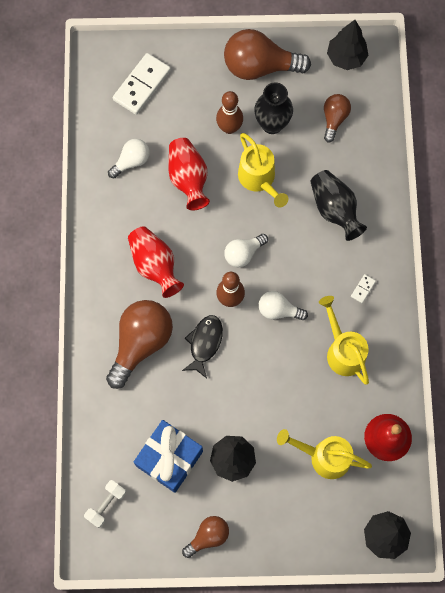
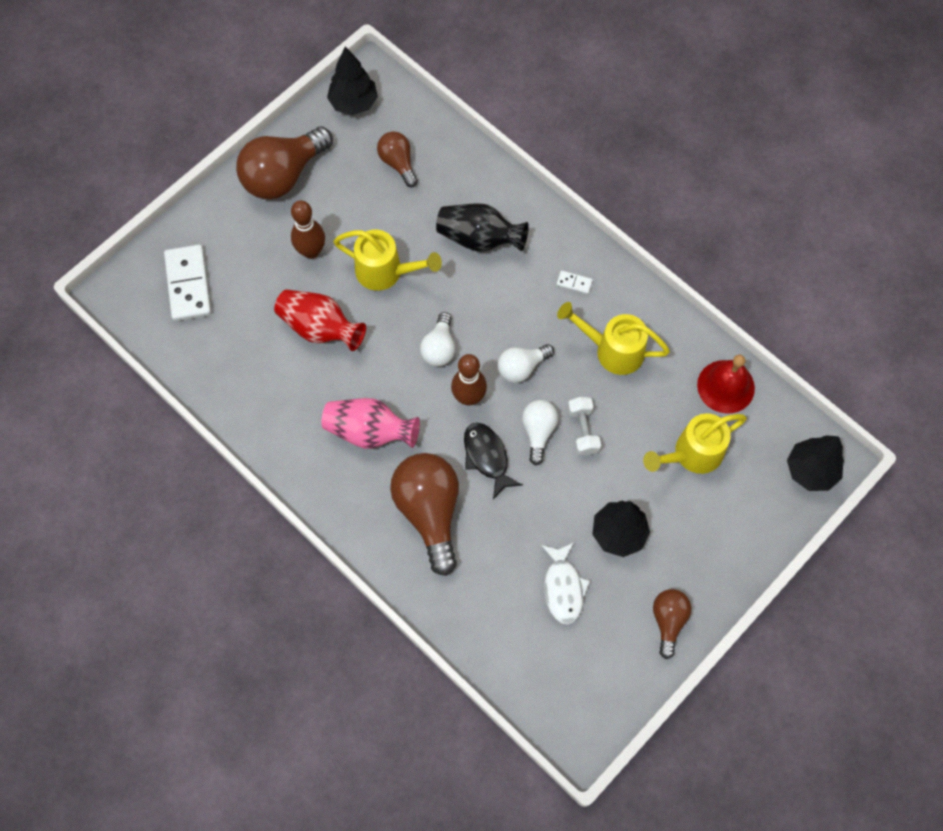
camera: 45 degrees left, 5 degrees down
(106, 504) = (550, 685): white dumbbell -> white dumbbell (583, 430)
(131, 161) = (250, 360): white light bulb -> white light bulb (538, 432)
(155, 265) = (369, 431): red vase -> pink vase
(169, 458) = (563, 587): blue gift -> white fish
(272, 124) = (347, 215): black vase -> none
(363, 289) = (574, 283): white domino -> white domino turned 60 degrees counterclockwise

